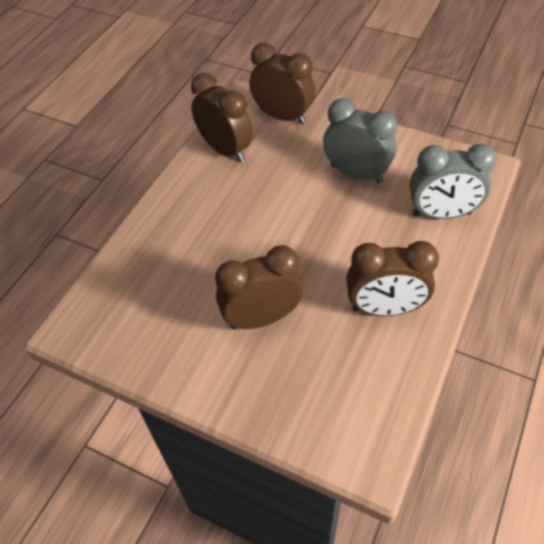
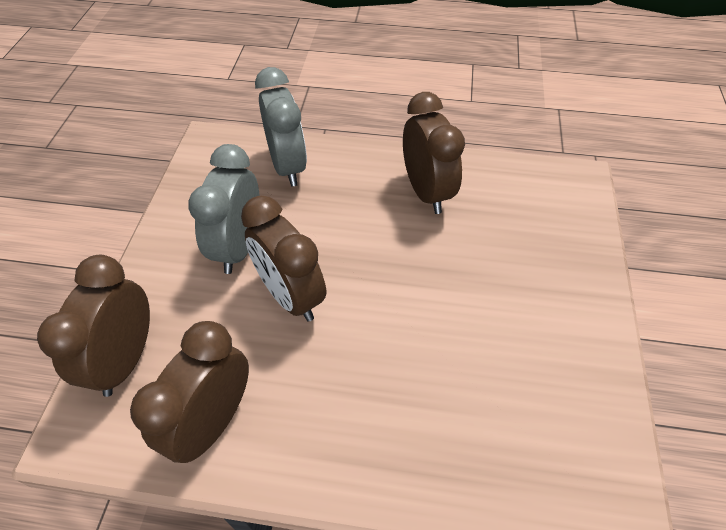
camera: 110 degrees left, 0 degrees up
(261, 318) = (487, 290): brown clock -> brown clock (290, 296)

